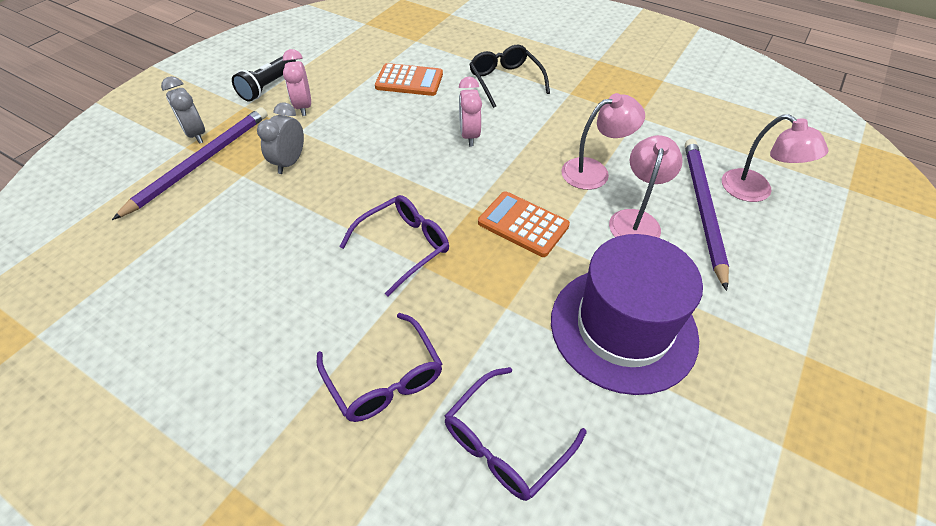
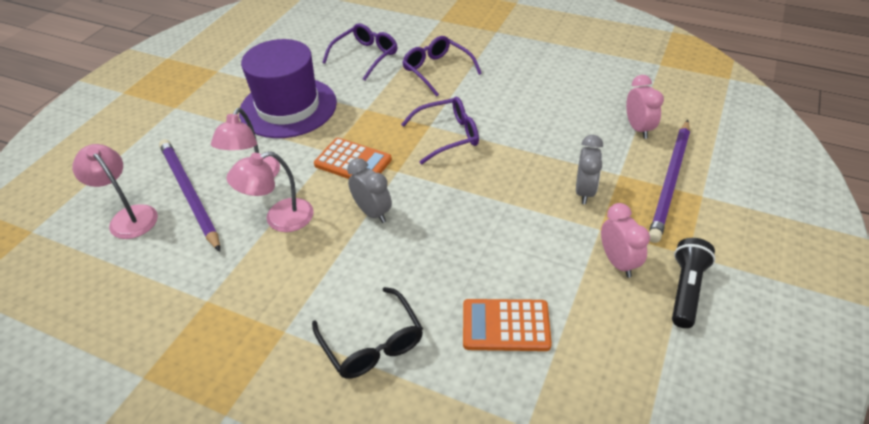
camera: 175 degrees right, 5 degrees down
(196, 134) = (706, 210): grey clock -> grey clock (372, 212)
(404, 246) = (448, 136): purple glasses -> purple glasses turned 150 degrees counterclockwise
(469, 136) = (410, 246): pink clock -> pink clock (638, 128)
(702, 208) = (189, 194): purple pencil -> purple pencil turned 150 degrees clockwise

